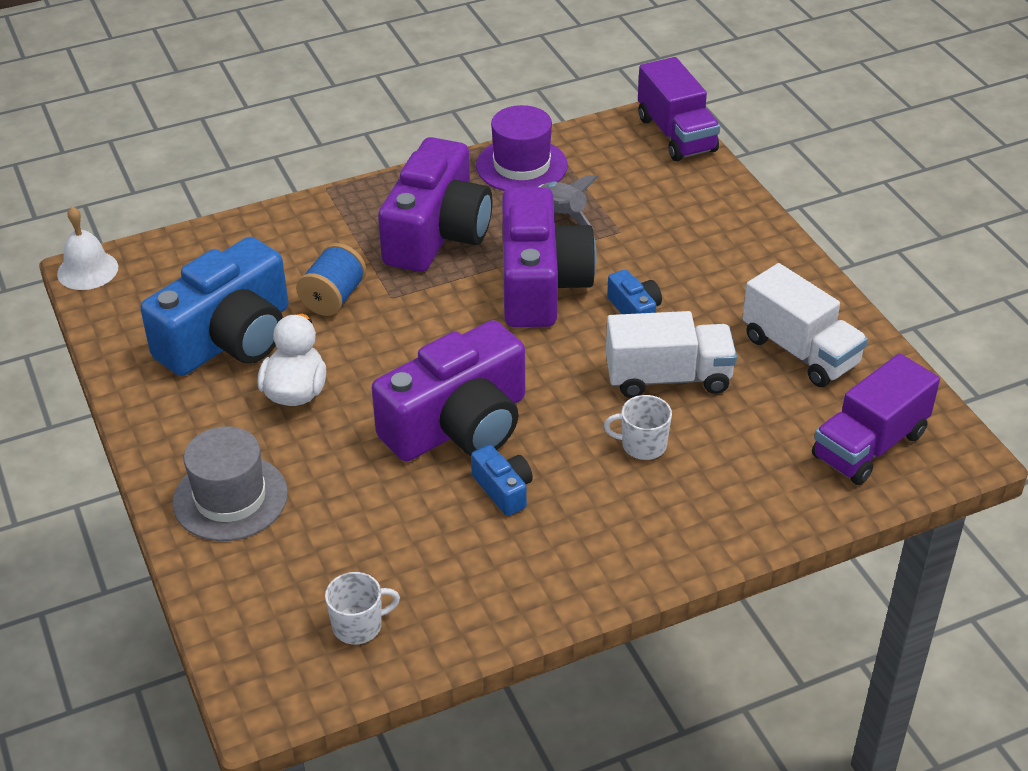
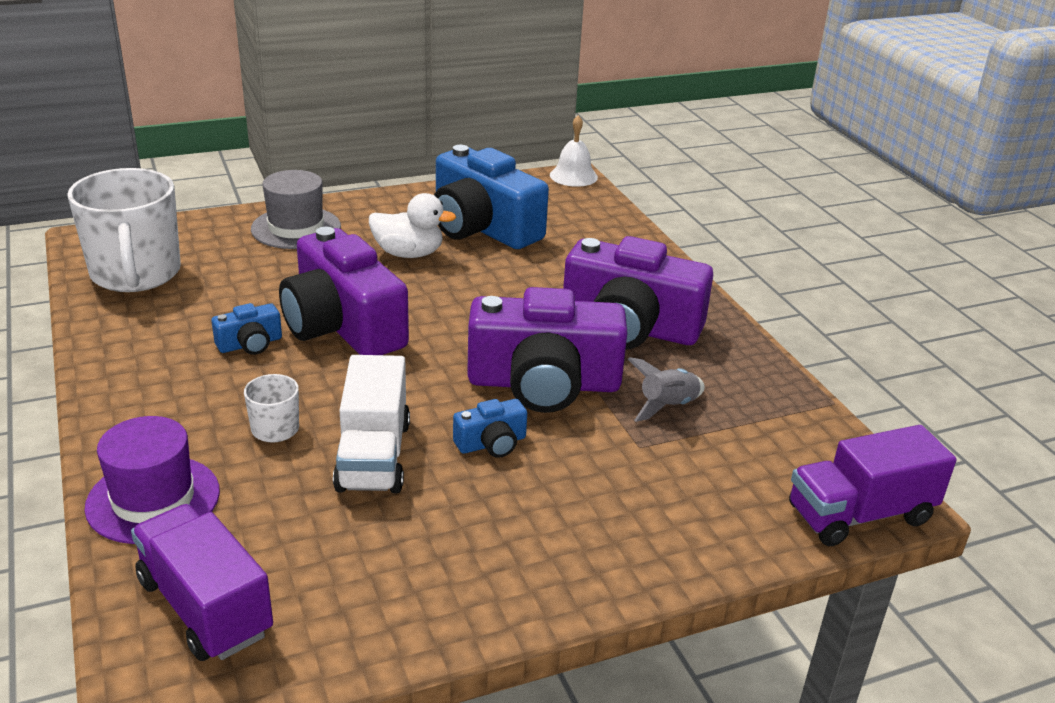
camera: 90 degrees right, 10 degrees down
(333, 298) = (530, 272): blue spool -> none
(359, 625) = (136, 274): white mug -> white mug, size x2.26
(521, 166) = (758, 385): purple hat -> purple hat (153, 499)
(800, 351) = (395, 570): white truck -> none

